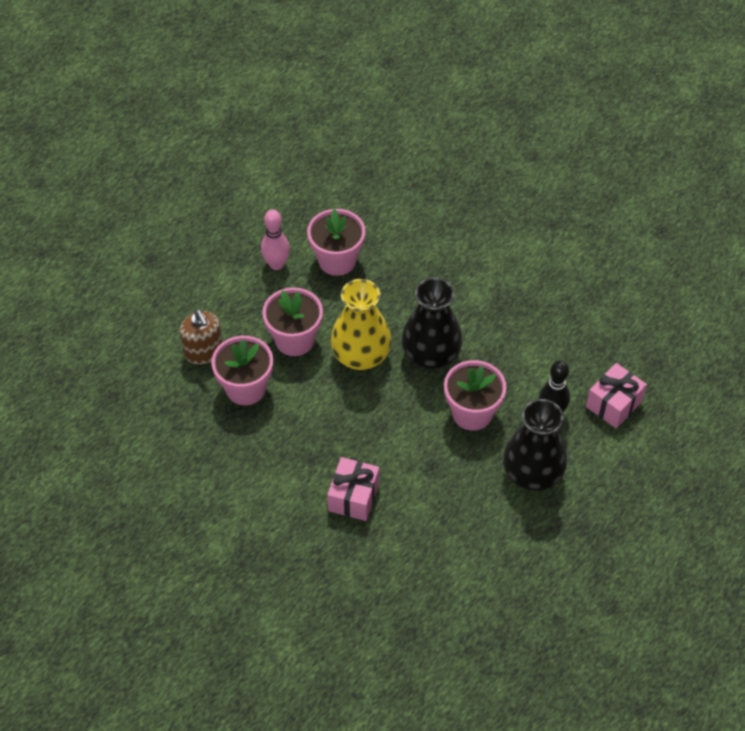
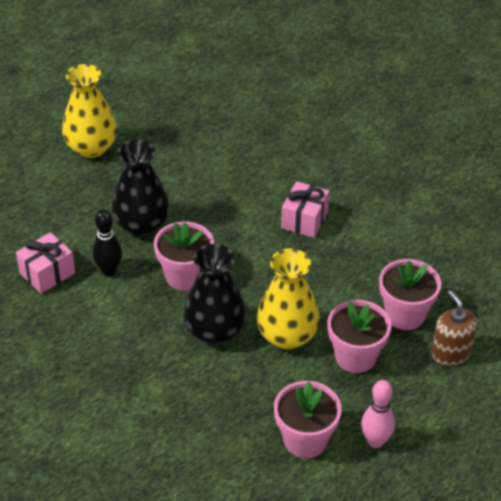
camera: 175 degrees left, 10 degrees down
(622, 584) = (91, 147): none -> yellow vase

